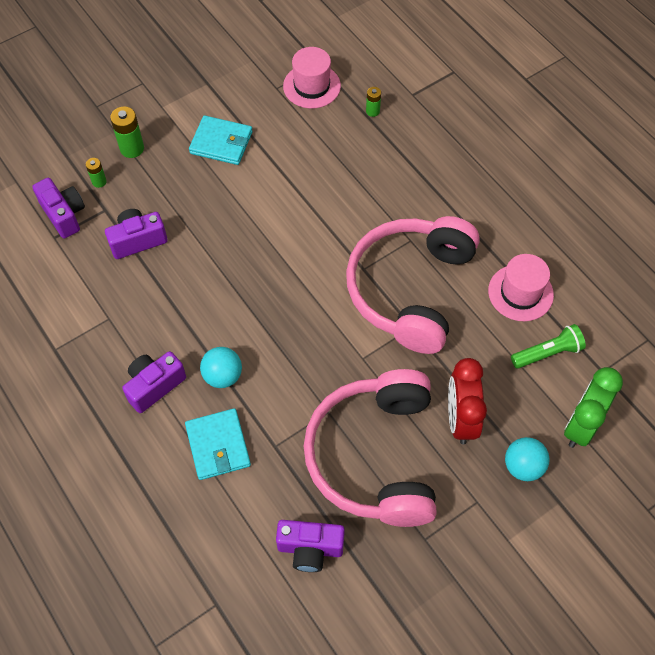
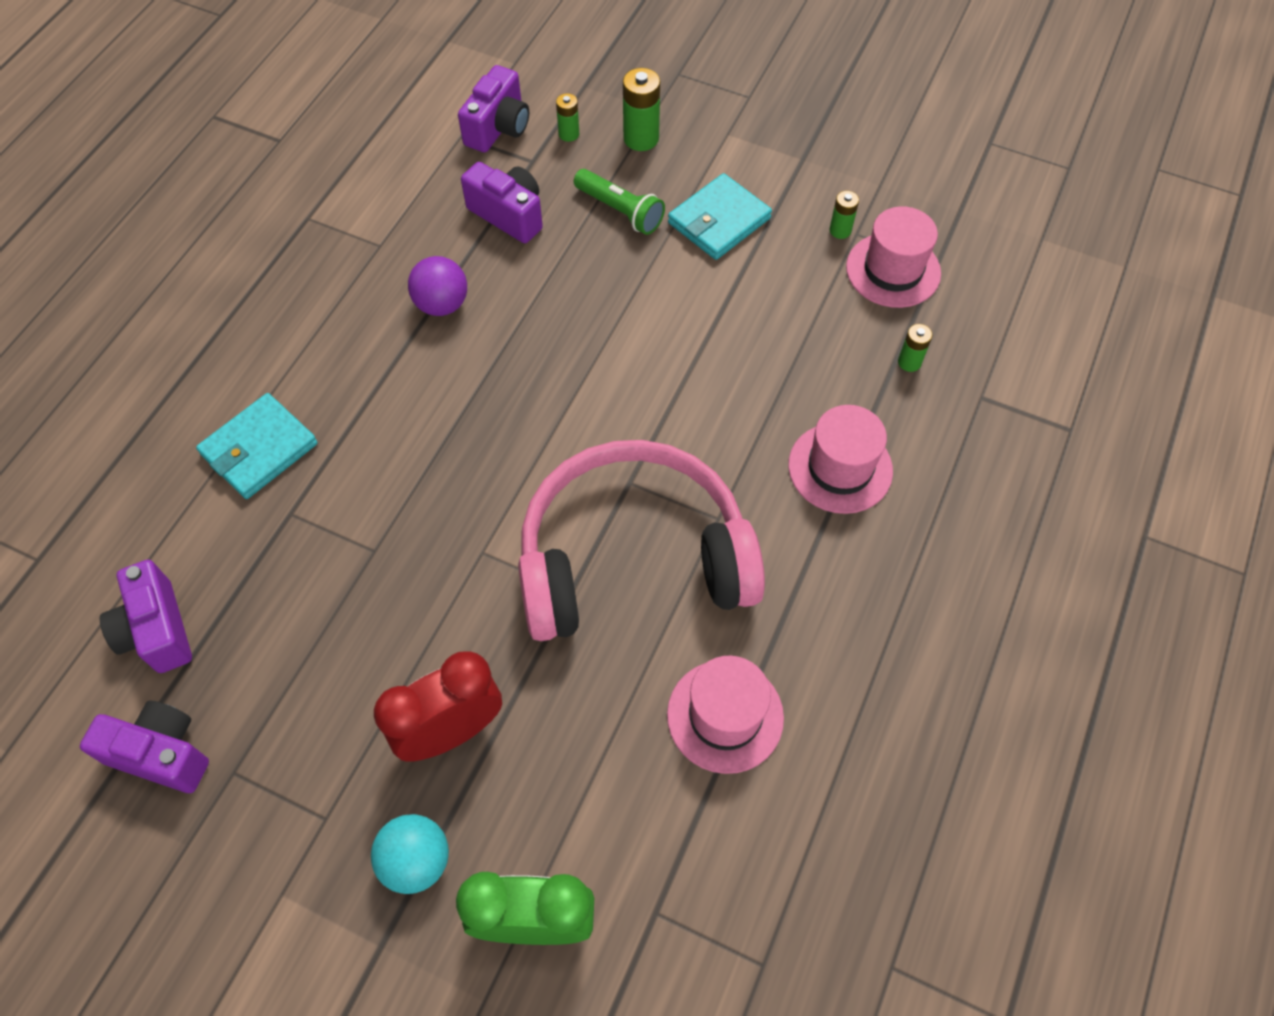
camera: 60 degrees right, 0 degrees up
(154, 386) = (310, 339): purple camera -> purple camera (161, 753)
(179, 304) = (442, 304): none -> purple ball
(221, 143) = (719, 221): turquoise wallet -> turquoise wallet turned 60 degrees clockwise
(223, 376) = (363, 403): turquoise ball -> none
(269, 94) = (840, 230): none -> green battery
(375, 456) = (333, 643): pink headphones -> none
(415, 173) = (840, 468): none -> pink hat
(547, 353) = (639, 808): green flashlight -> green flashlight (620, 211)

